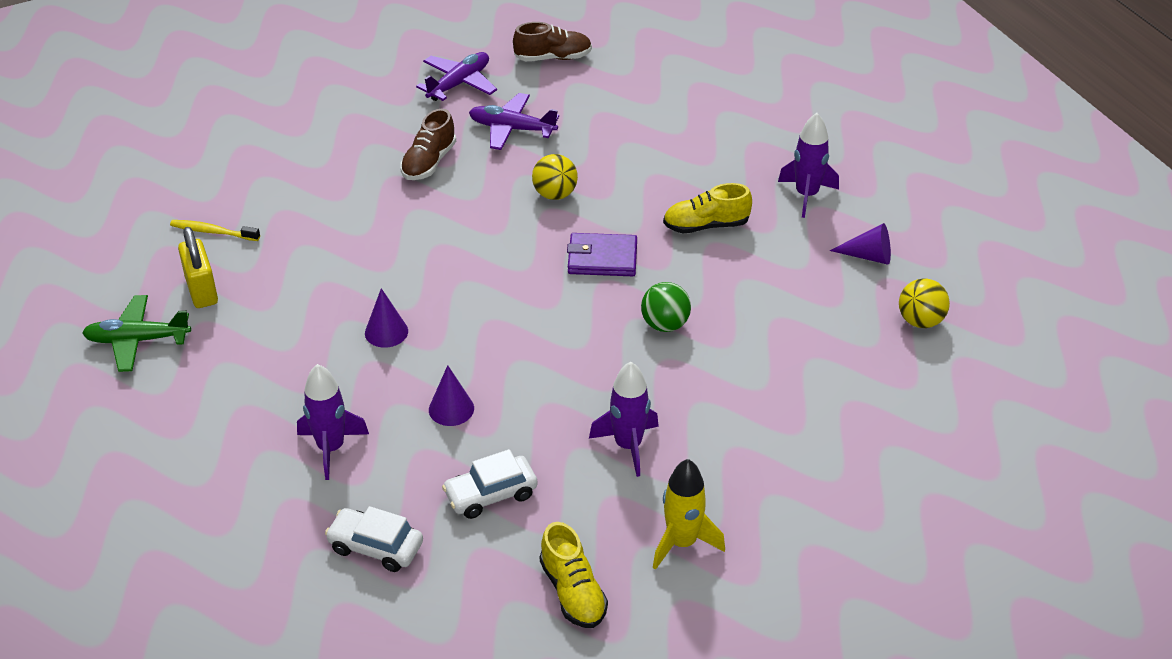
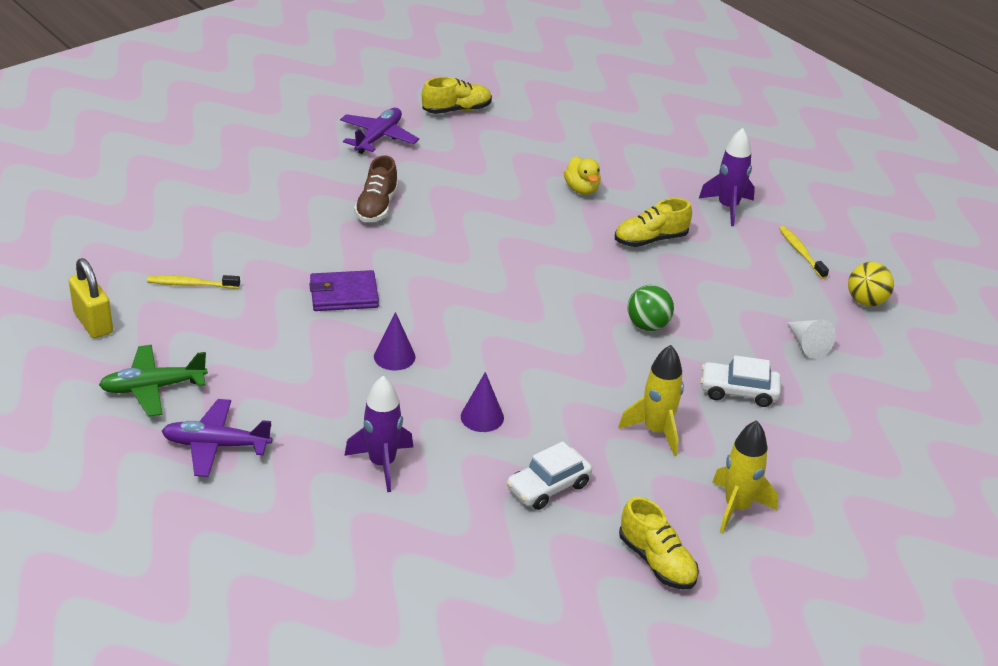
camera: 15 degrees left, 5 degrees down
(202, 290) = (200, 337): yellow padlock -> yellow padlock (93, 323)
(375, 547) = (459, 545): white car -> white car (738, 391)
(512, 129) = (443, 172): purple plane -> purple plane (216, 445)
(553, 57) = (456, 110): brown shoe -> yellow shoe
(555, 194) = (504, 225): yellow ball -> none
(602, 258) = (569, 275): purple wallet -> purple wallet (344, 294)
(628, 446) = (656, 431): purple rocket -> yellow rocket
(653, 160) = (582, 189): none -> yellow duck
(833, 365) = (807, 345): none -> white cone
(868, 256) = (801, 252): purple cone -> yellow toothbrush

